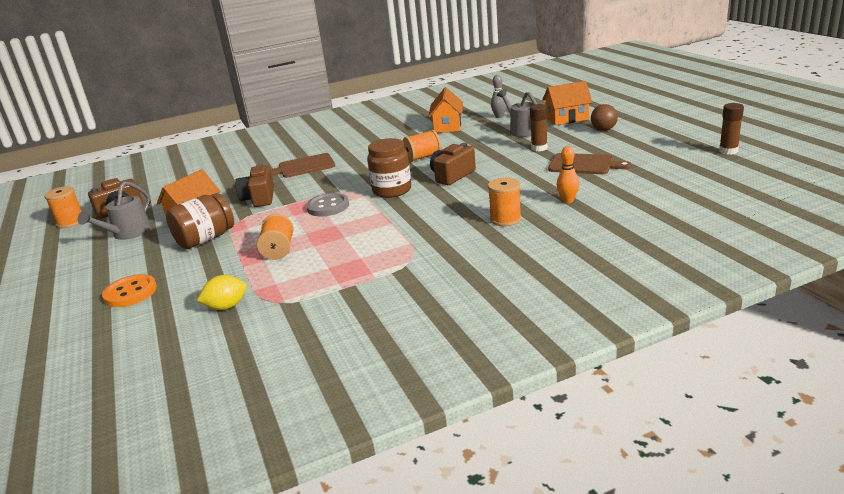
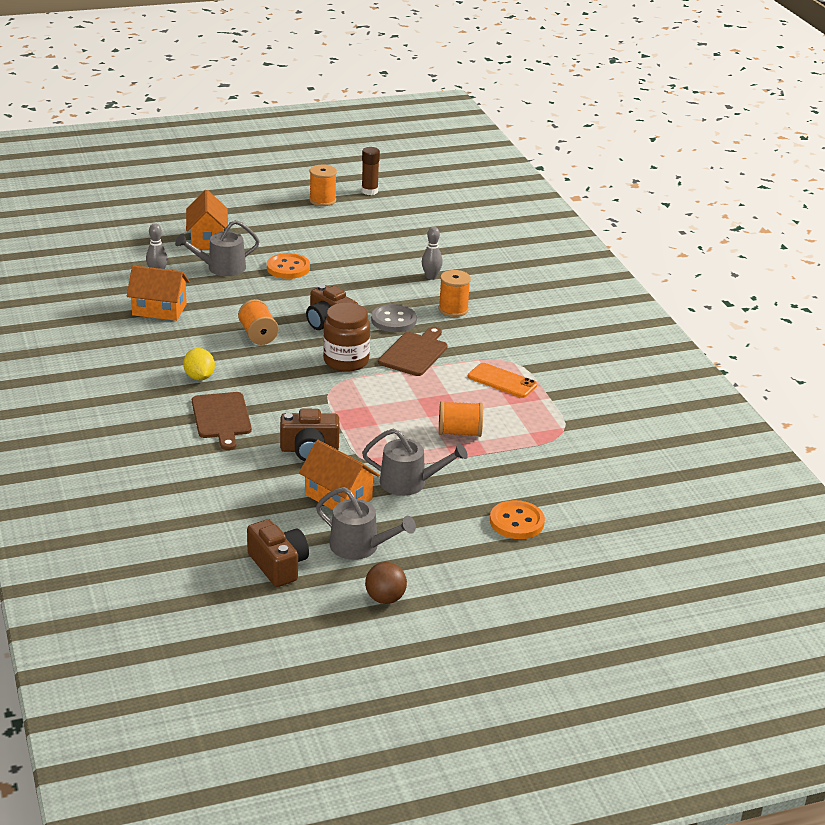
camera: 90 degrees left, 5 degrees up
(71, 222) = (290, 609): orange spool -> orange spool (322, 200)
(205, 239) = (409, 483): brown jar -> grey watering can
(226, 306) = (563, 458): yellow lemon -> yellow lemon (199, 377)
(328, 206) = (365, 402): grey button -> grey button (393, 320)
(371, 259) = (502, 381): none -> orange phone
(539, 148) = (288, 268): brown glue stick -> orange button
(567, 201) = (431, 276): orange bowling pin -> grey bowling pin
(584, 164) = (352, 255): brown cutting board -> brown cutting board (414, 353)
(603, 129) = (263, 228): brown ball -> brown ball (385, 598)

